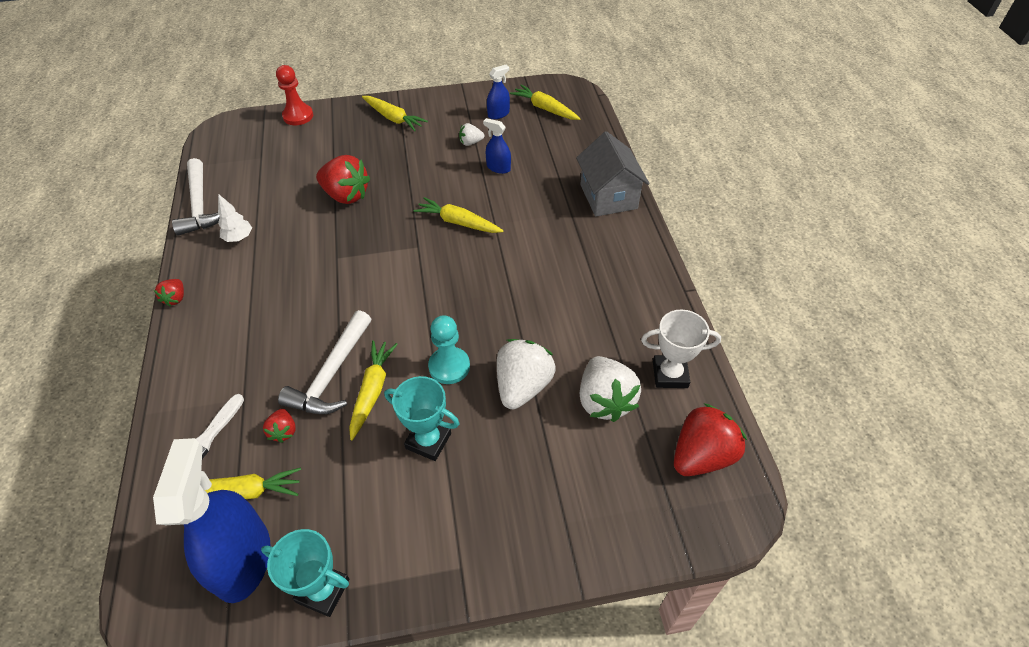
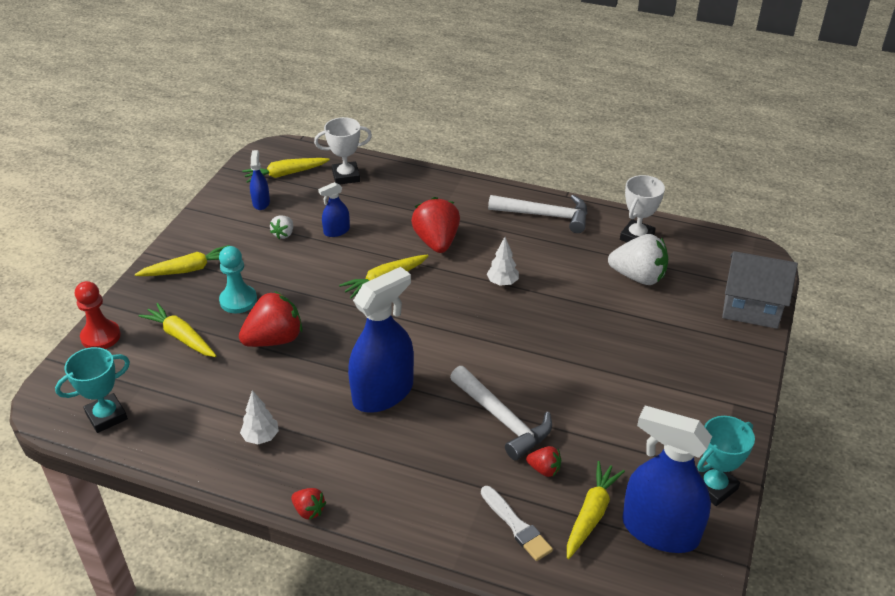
camera: 60 degrees left, 10 degrees down
(200, 206) = (174, 457): white hammer -> white hammer (545, 215)
(322, 283) = (383, 393): none -> blue spray bottle
(372, 391) = (539, 399): yellow carrot -> yellow carrot (181, 337)
(428, 441) = (613, 382): turquoise trophy -> turquoise trophy (106, 416)
(449, 366) = (547, 345): turquoise pawn -> turquoise pawn (238, 300)
(513, 298) = (502, 283): none -> white tree
(523, 386) = (596, 312): white strawberry -> none
(573, 140) = (346, 176): none -> white trophy
(608, 196) = (434, 188): grey house -> grey house (751, 307)
(702, 455) = (712, 253): red strawberry -> red strawberry (437, 242)

